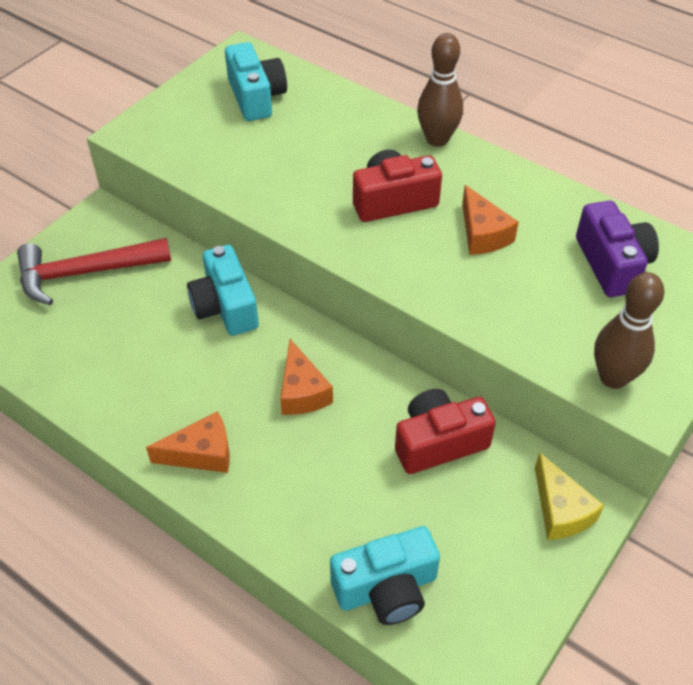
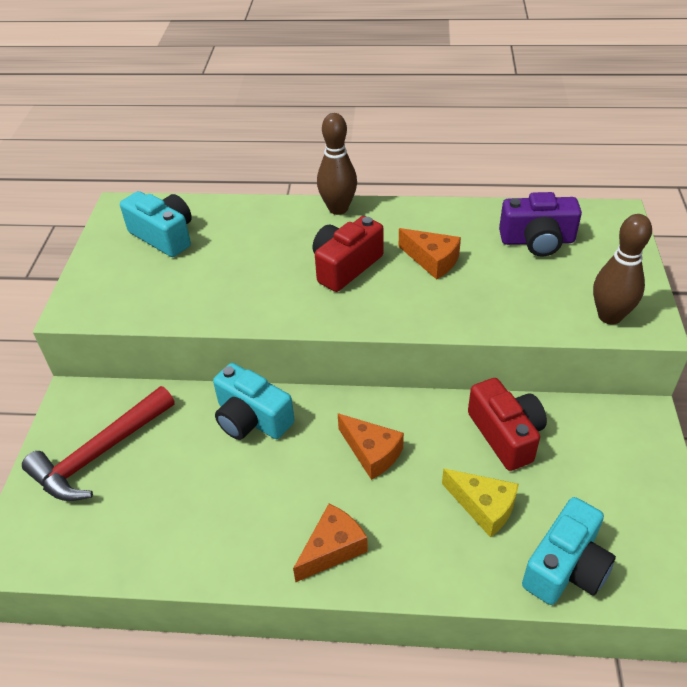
camera: 30 degrees left, 5 degrees down
(439, 442) = (506, 434): red camera -> red camera turned 120 degrees clockwise
(560, 510) = (628, 435): yellow cheese -> yellow cheese (483, 507)
(612, 264) = (537, 241): purple camera -> purple camera turned 135 degrees clockwise

